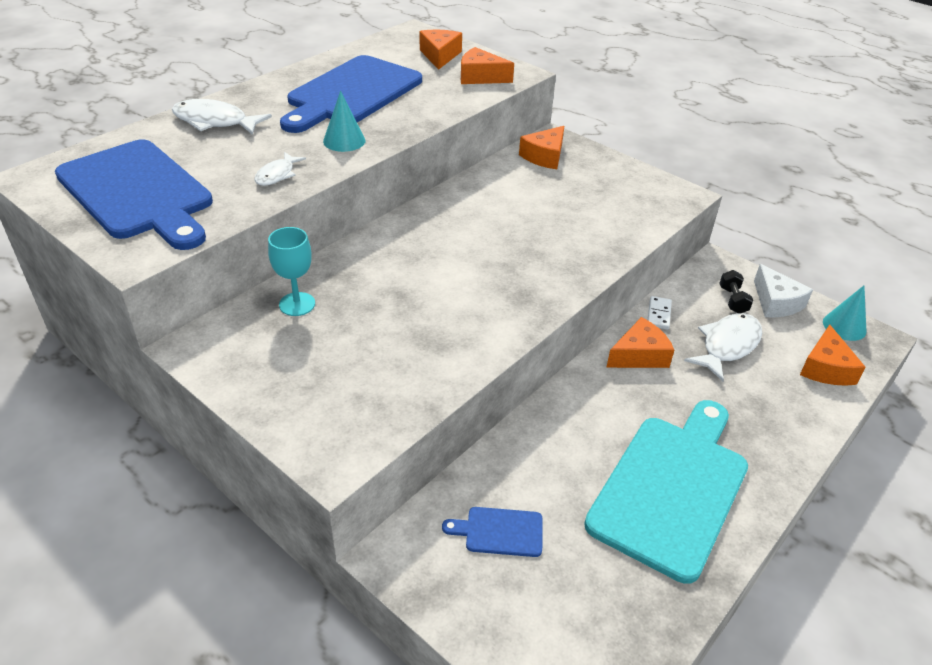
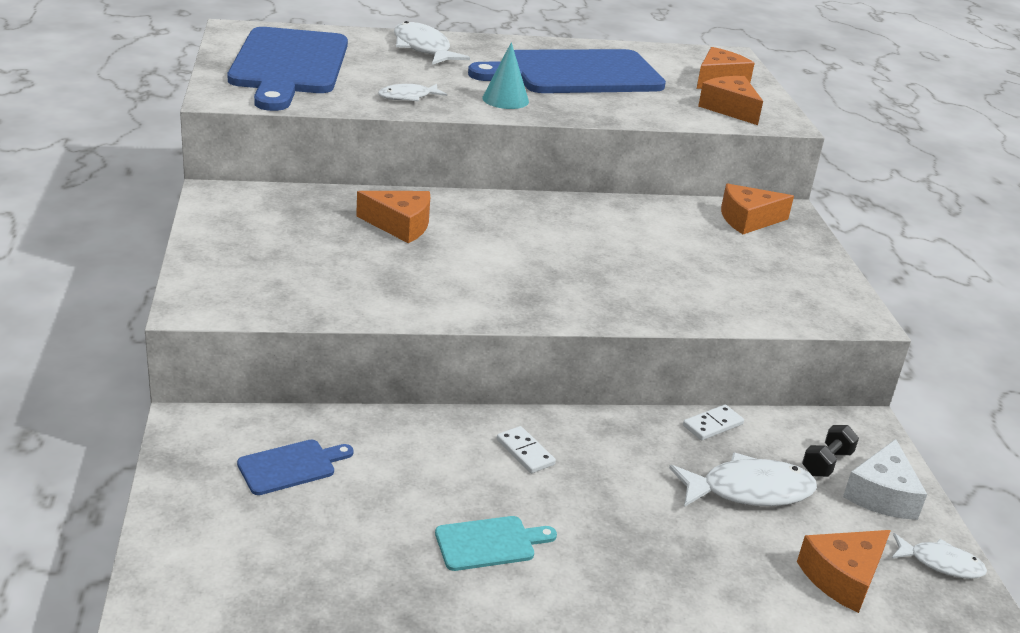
camera: 40 degrees right, 10 degrees down
(297, 304) = (331, 208): turquoise goblet -> none
(499, 532) = (291, 466): blue cutting board -> blue cutting board turned 105 degrees clockwise
(603, 408) = (525, 452): none -> white domino
(639, 355) = (632, 440): orange cheese -> orange cheese (400, 225)
(671, 488) = (489, 543): turquoise cutting board -> turquoise cutting board, size x0.42
(844, 326) = (940, 563): turquoise cone -> white fish

